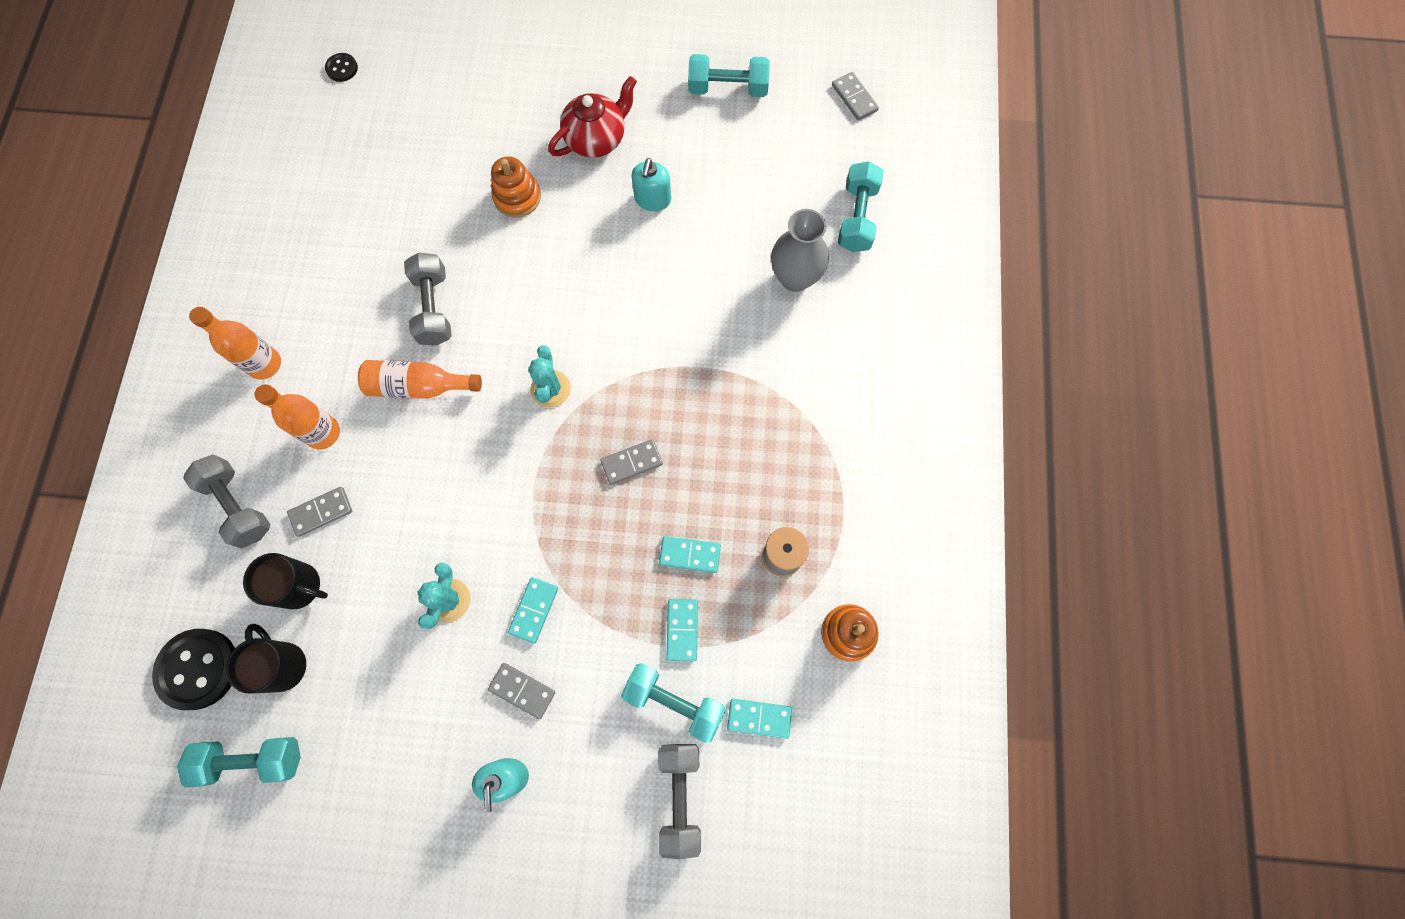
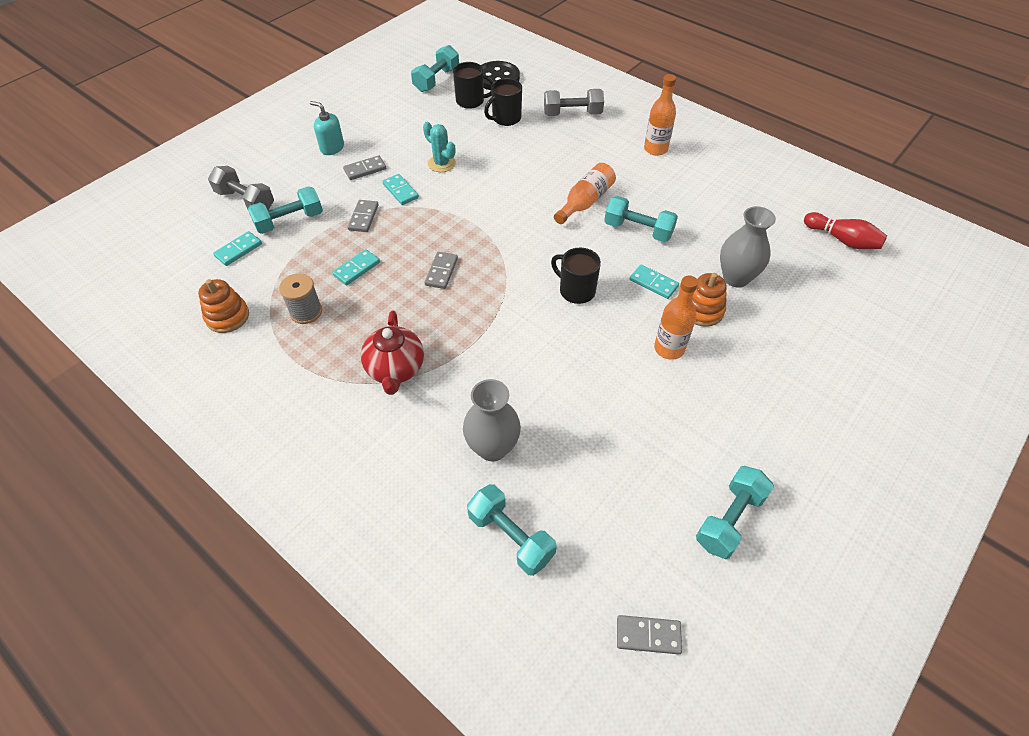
camera: 125 degrees right, 20 degrees down
(321, 512) = (540, 139): grey domino -> grey domino (363, 217)
(323, 433) = (589, 155): orange bottle -> orange bottle (669, 348)
(329, 121) = (842, 240): none -> red bowling pin
(342, 68) = (894, 265): black button -> none
(434, 308) = (638, 230): grey dumbbell -> turquoise dumbbell
(451, 188) = (736, 278): none -> grey vase
(550, 389) = (529, 258): turquoise cactus -> none
(567, 317) = (576, 290): none -> black mug
(596, 139) = (729, 386): red teapot -> red teapot (395, 369)
(652, 199) = (641, 392): turquoise soap dispenser -> none
(682, 630) = (320, 243): turquoise domino -> turquoise domino (653, 283)

